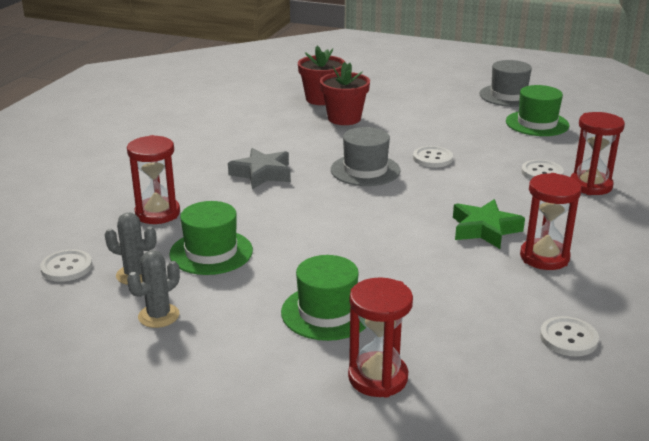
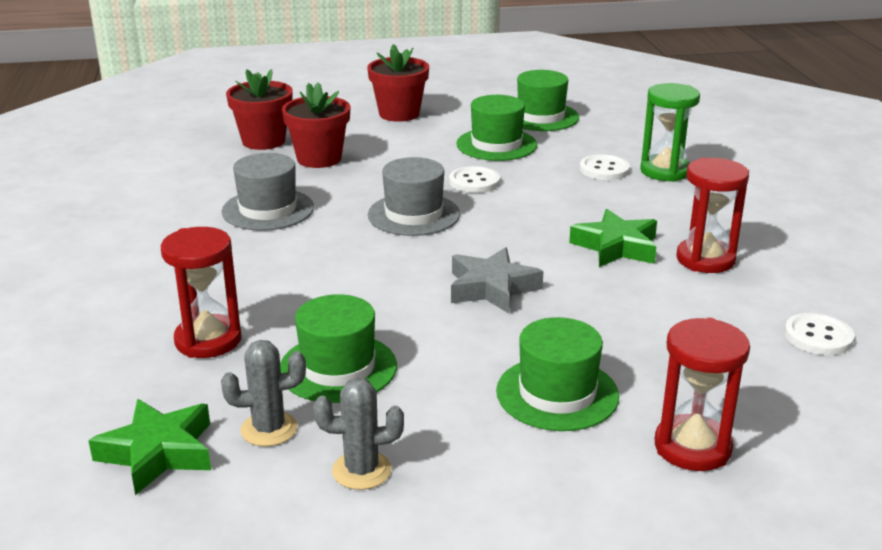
camera: 30 degrees left, 0 degrees up
(66, 267) = (158, 452): white button -> green star
(158, 316) = (361, 470): grey cactus -> grey cactus turned 75 degrees clockwise
(262, 174) = (292, 251): grey star -> grey star (492, 288)
(432, 99) = (399, 114): none -> red flower pot
(479, 136) = (496, 144): none -> green hat
(508, 96) = (477, 92): grey hat -> grey hat (268, 209)
(590, 185) = (665, 171): red hourglass -> green hourglass

